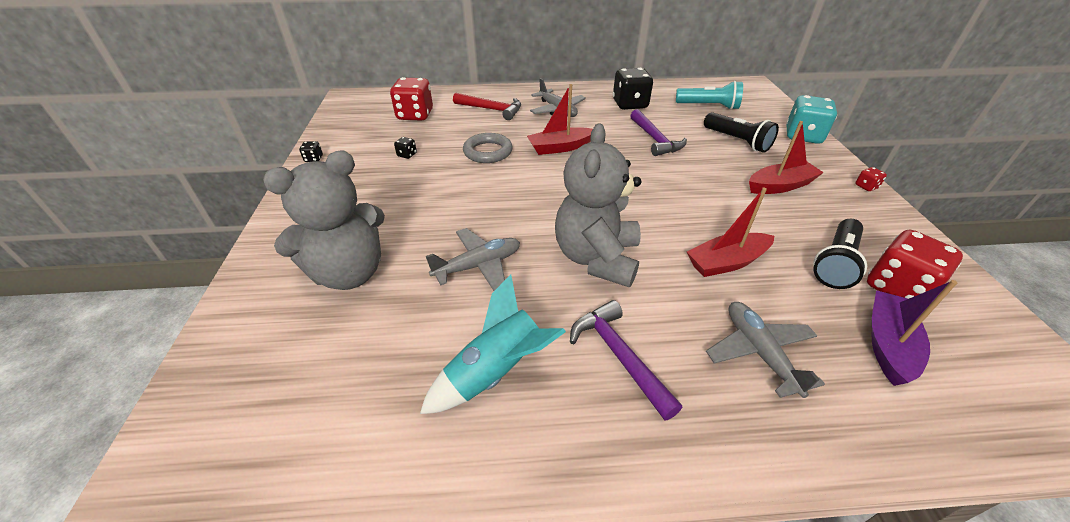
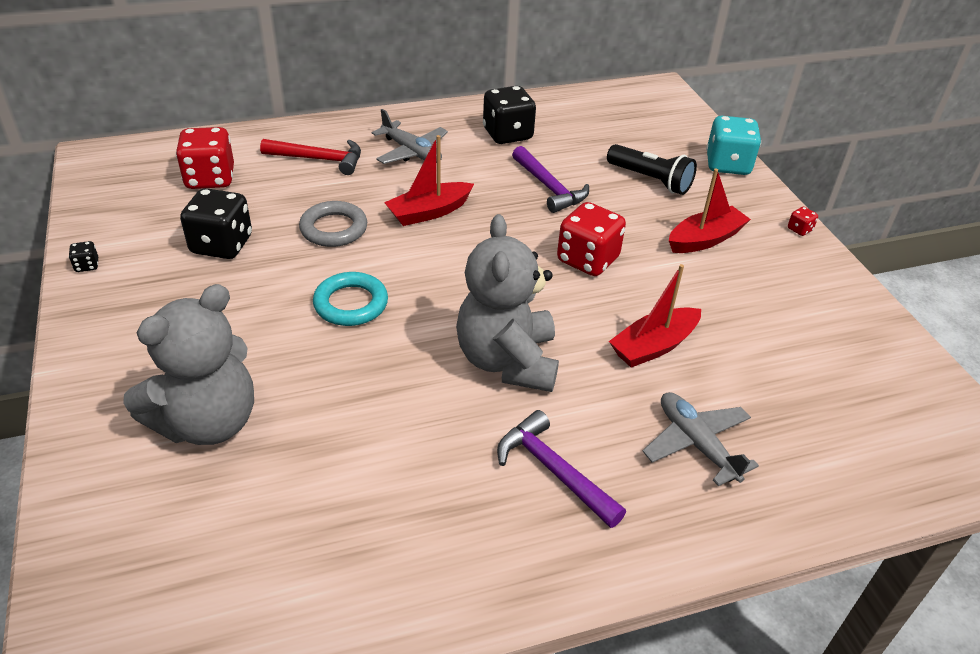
camera: 15 degrees left, 0 degrees up
(407, 155) = (222, 245): black dice -> black dice, size x2.34
(478, 266) = (368, 390): grey plane -> none
(484, 202) = (351, 304): none -> turquoise ring
(496, 372) = (424, 510): turquoise rocket -> none
(708, 106) = (610, 129): turquoise flashlight -> none
(835, 263) = (768, 332): black flashlight -> none
(887, 344) = (820, 415): purple boat -> none
(897, 288) = (830, 352): red dice -> red dice (587, 260)

